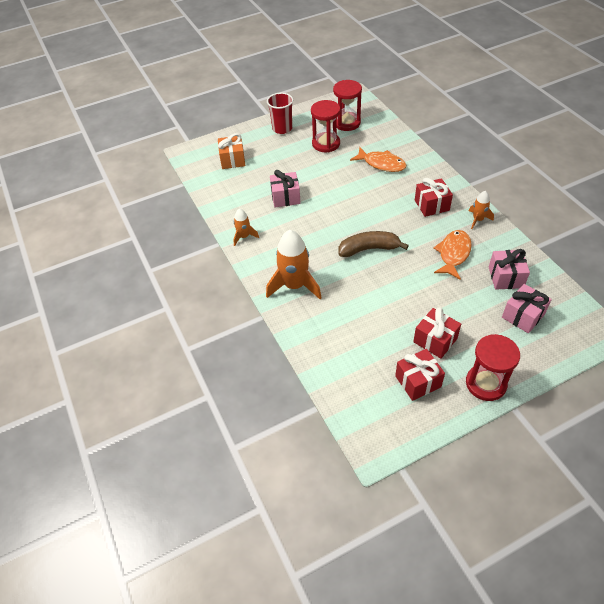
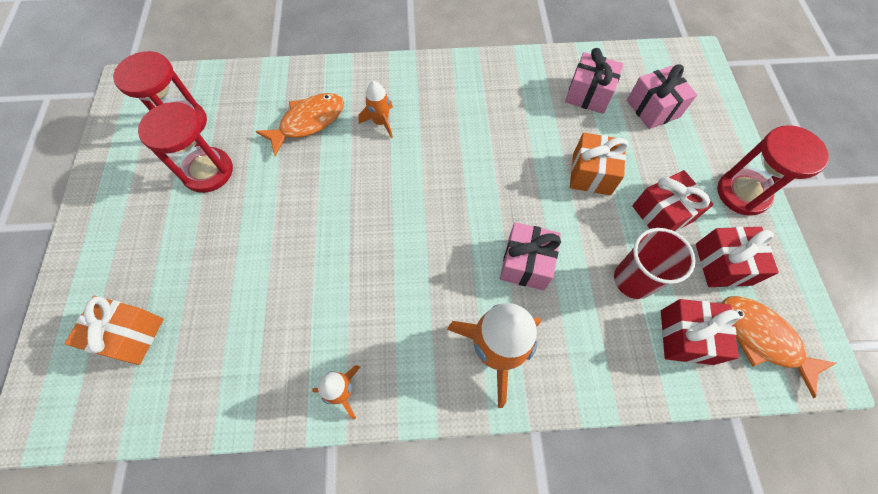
camera: 70 degrees left, 15 degrees up
(282, 128) = (116, 218): red cup -> red cup (633, 280)
(285, 197) = (290, 283): pink gift -> pink gift (526, 263)
(369, 249) = (469, 215): brown banana -> none
(431, 205) = (428, 106): red gift -> red gift (686, 337)
(439, 296) = (591, 174): none -> orange gift
(453, 254) = (526, 125): orange fish -> orange fish (762, 338)
(478, 220) = (481, 73): orange rocket -> orange rocket (380, 122)

